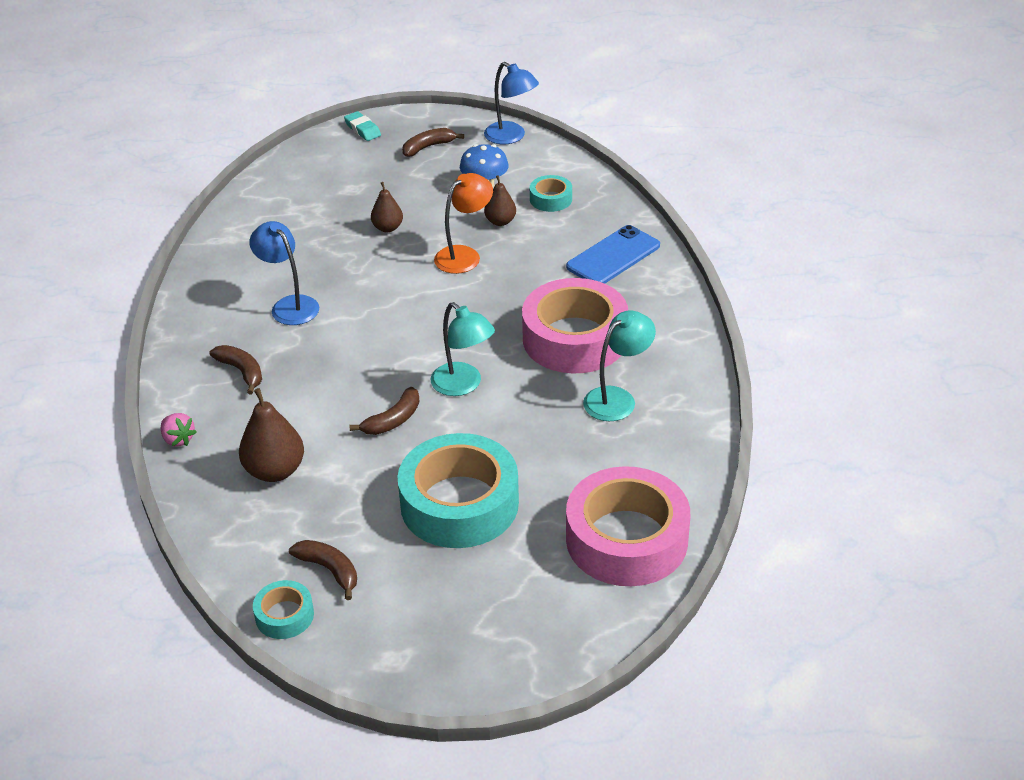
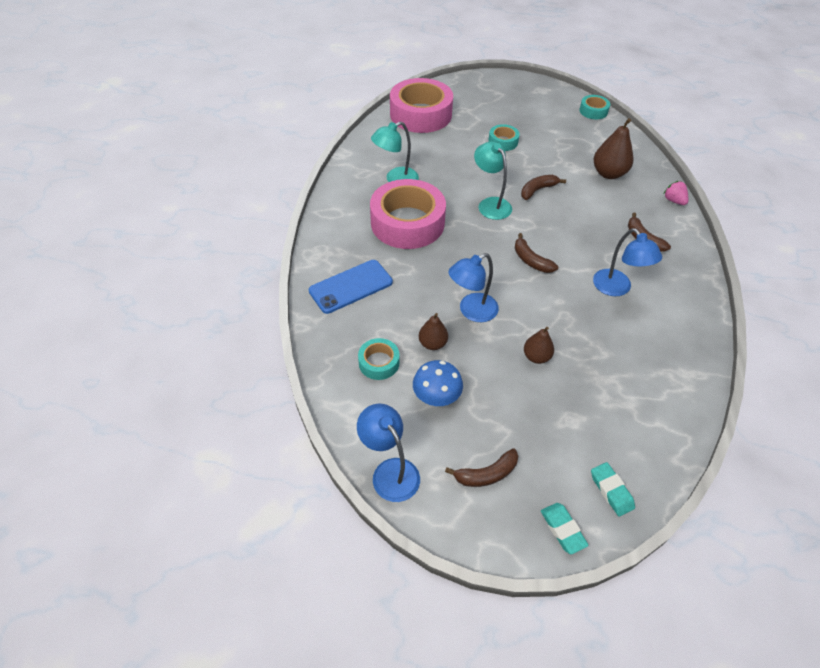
camera: 170 degrees left, 10 degrees up
(320, 153) = (611, 491): none -> turquoise eraser
(329, 570) = (572, 124): brown banana -> brown banana (531, 260)
(459, 503) = (503, 142): turquoise tape -> turquoise tape, size x0.46
(464, 255) = (471, 311): orange lamp -> blue lamp

